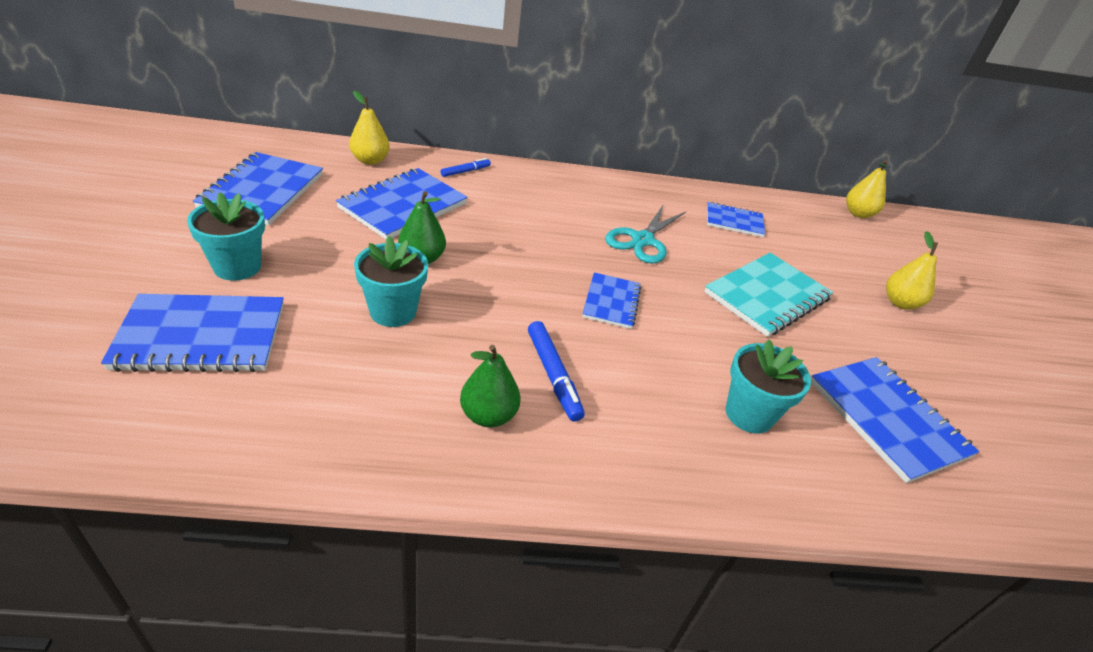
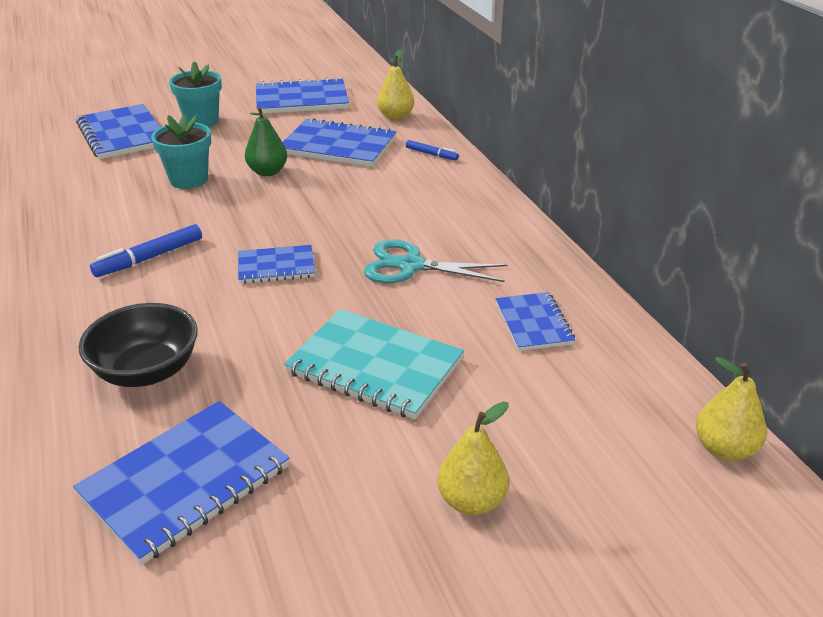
camera: 75 degrees right, 5 degrees down
(488, 415) = (89, 241): green pear -> none
(749, 414) = (147, 371): turquoise flower pot -> black bowl

